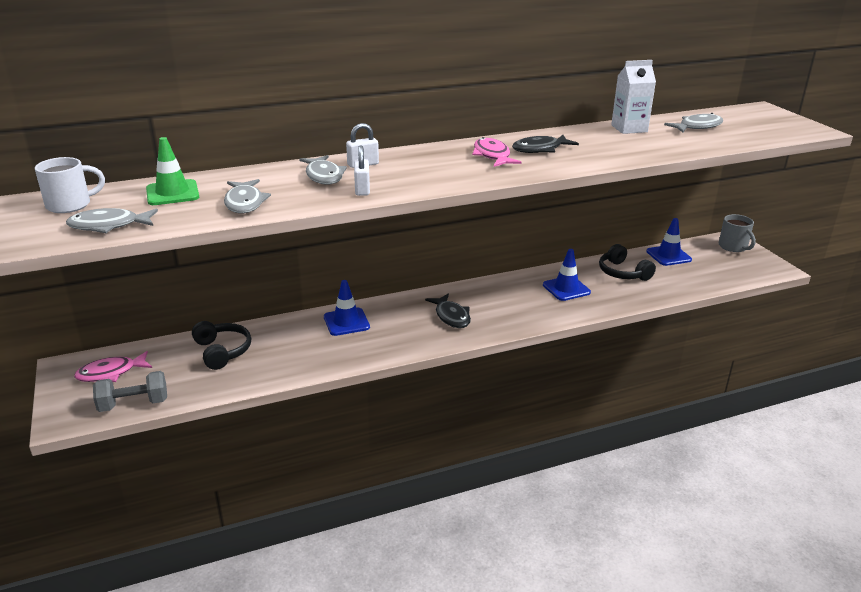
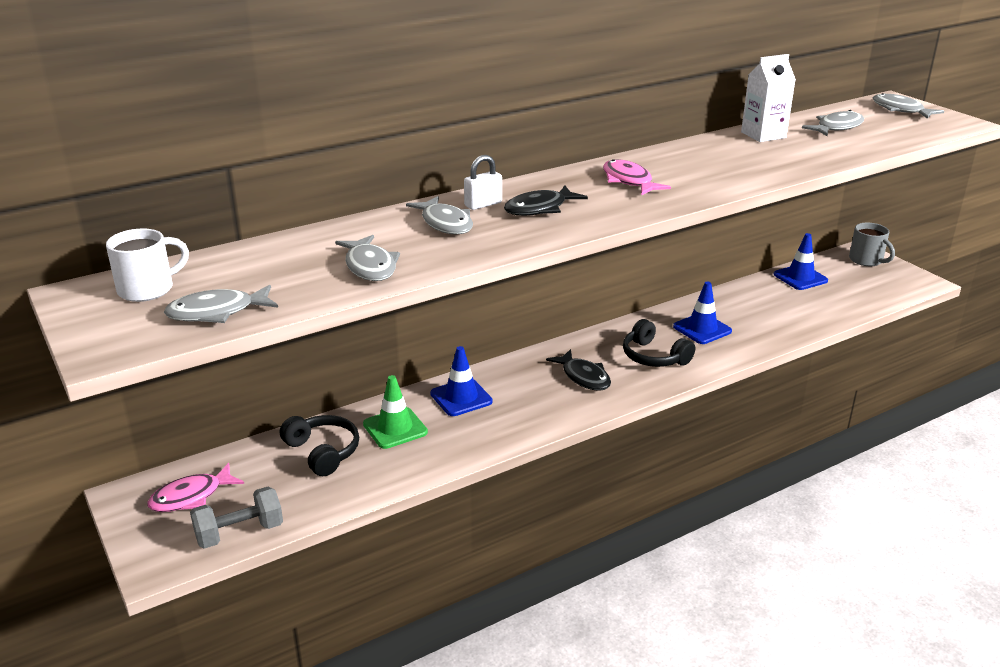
camera: 10 degrees left, 0 degrees up
(172, 193) = (270, 262): green traffic cone -> green traffic cone (395, 428)
(362, 189) = (502, 237): white padlock -> none
(540, 149) = (678, 169): black fish -> black fish (539, 208)
(622, 273) = (758, 303): black headphones -> black headphones (654, 357)
(763, 117) = (900, 110): none -> grey fish

